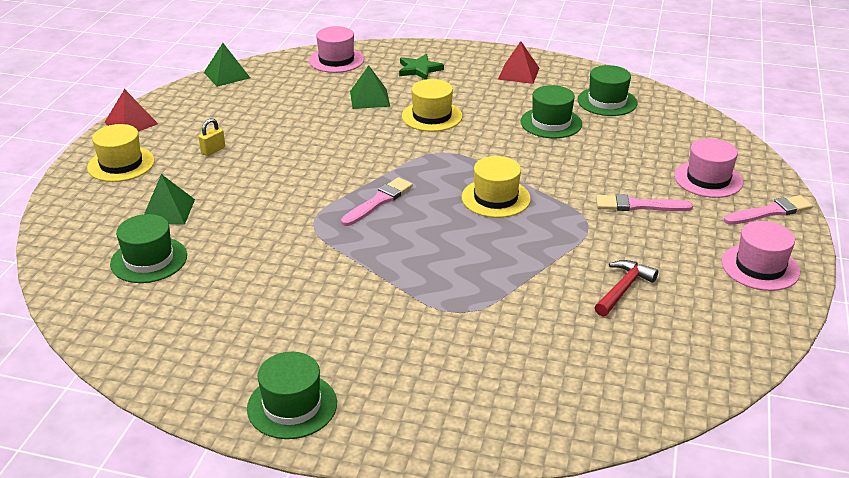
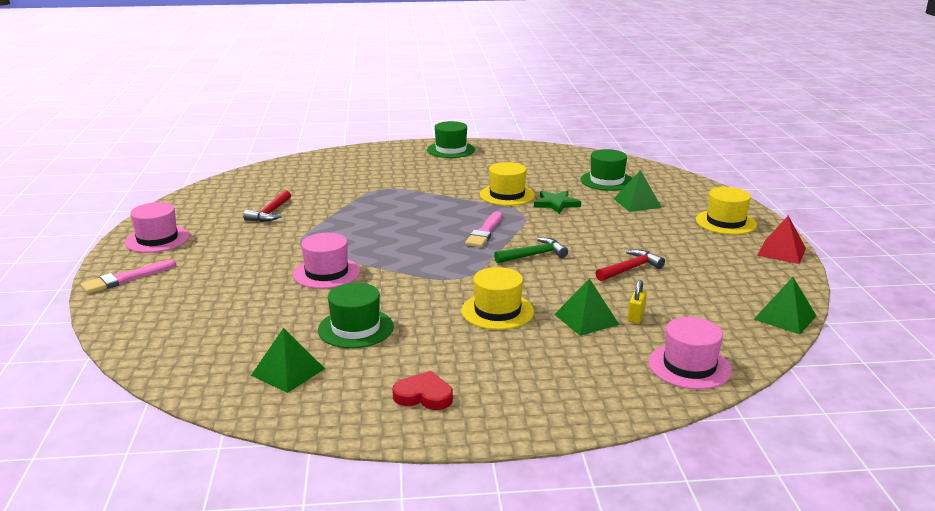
camera: 160 degrees right, 10 degrees down
(213, 150) = (670, 243): yellow padlock -> yellow padlock (636, 317)
(284, 132) = (630, 269): none -> red hammer
(354, 162) = (534, 255): none -> green hammer
(419, 69) = (566, 373): green star -> green star (556, 204)
(495, 198) = (387, 249): yellow hat -> yellow hat (507, 195)
(518, 73) = (424, 396): red pyramid -> red heart
(607, 101) = (288, 372): green hat -> green pyramid
(638, 205) = (254, 264): pink brush -> none
(708, 179) = (178, 297): pink hat -> pink hat (326, 273)

